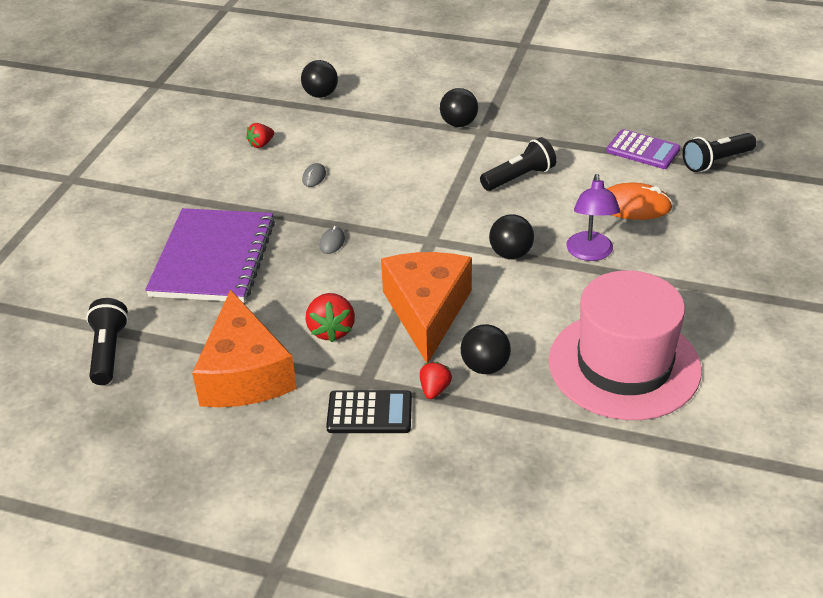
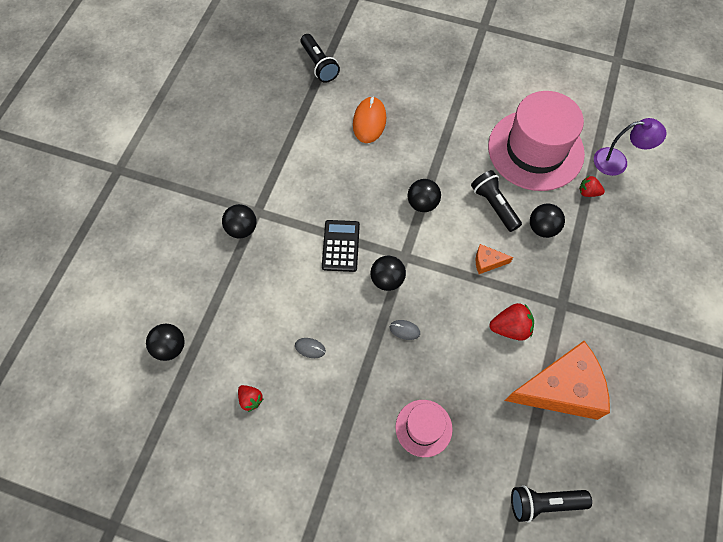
camera: 90 degrees left, 25 degrees up
(213, 258) = (423, 428): purple notebook -> pink hat
(369, 413) = (592, 301): black calculator -> black calculator (341, 246)
(398, 227) = (387, 280): none -> black ball
(427, 311) = (487, 262): orange cheese -> orange cheese, size x0.41
(434, 390) = (566, 260): red strawberry -> red strawberry (588, 192)
(519, 177) = (327, 190): black flashlight -> black flashlight (494, 205)
(590, 253) = (423, 154): purple lamp -> purple lamp (617, 162)
(643, 150) = (299, 106): purple calculator -> none

